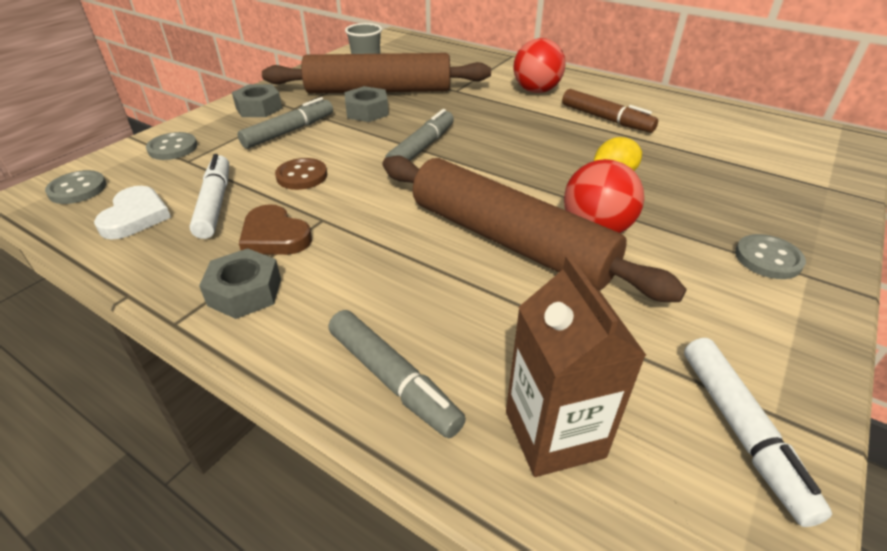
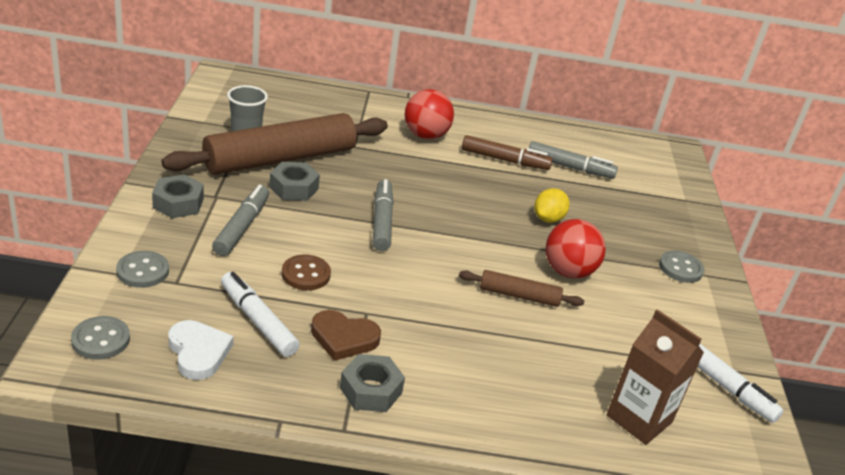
camera: 35 degrees left, 5 degrees down
(393, 380) = (529, 418): grey marker -> grey marker (570, 167)
(509, 240) = (519, 295): brown rolling pin -> brown rolling pin, size x0.46

